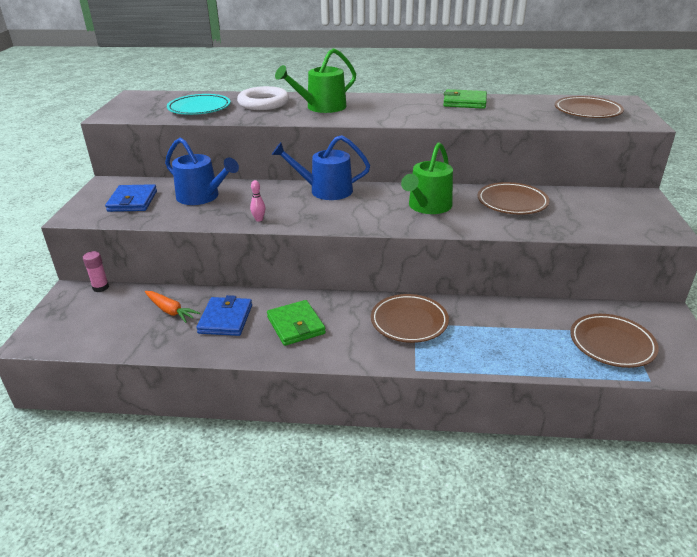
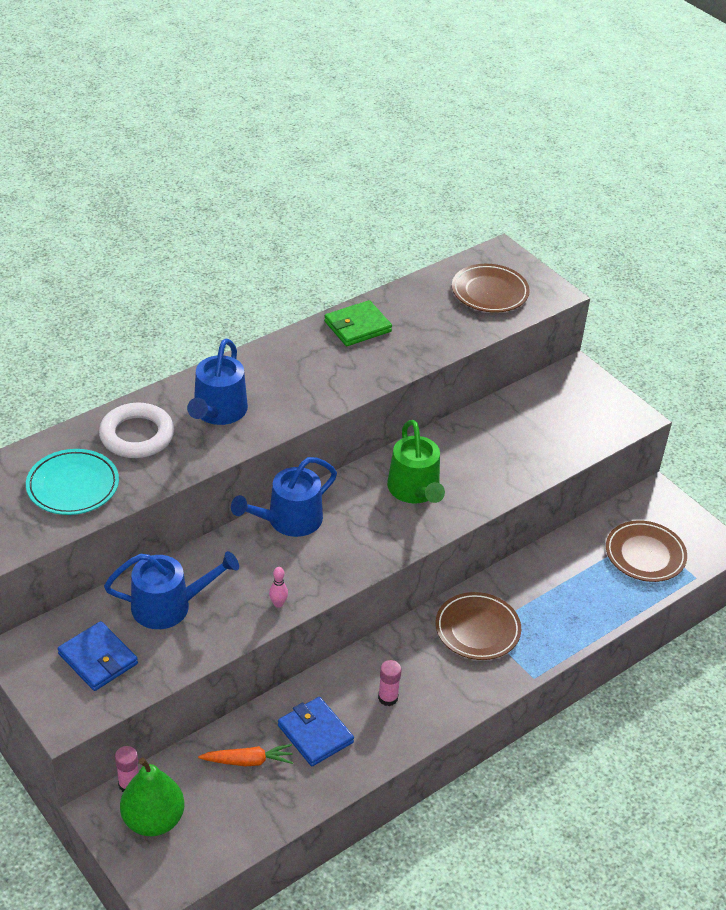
camera: 45 degrees left, 10 degrees up
(83, 309) = (153, 820): none -> green pear
(296, 325) = (388, 698): green wallet -> pink glue stick
(322, 107) = (218, 411): green watering can -> blue watering can
(512, 202) = (482, 441): brown plate -> none

